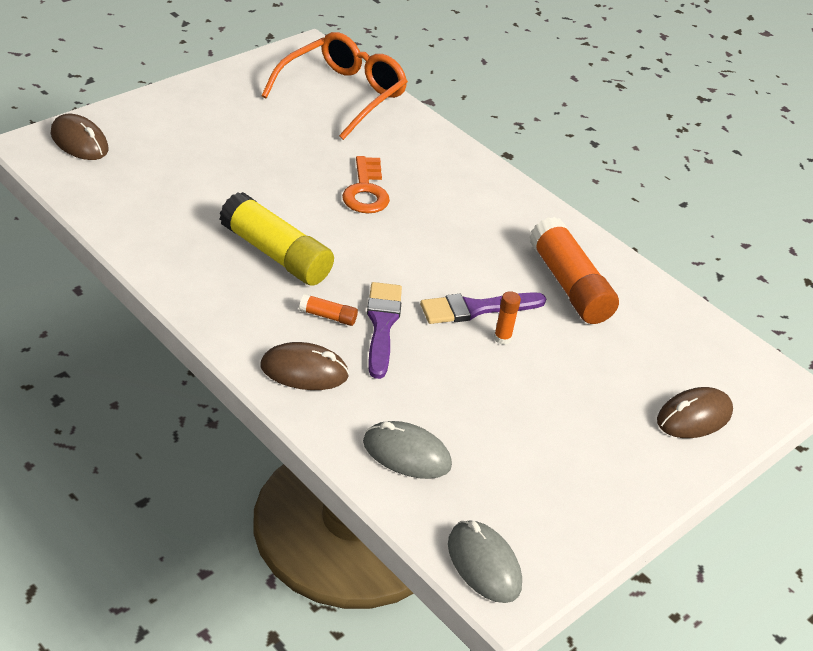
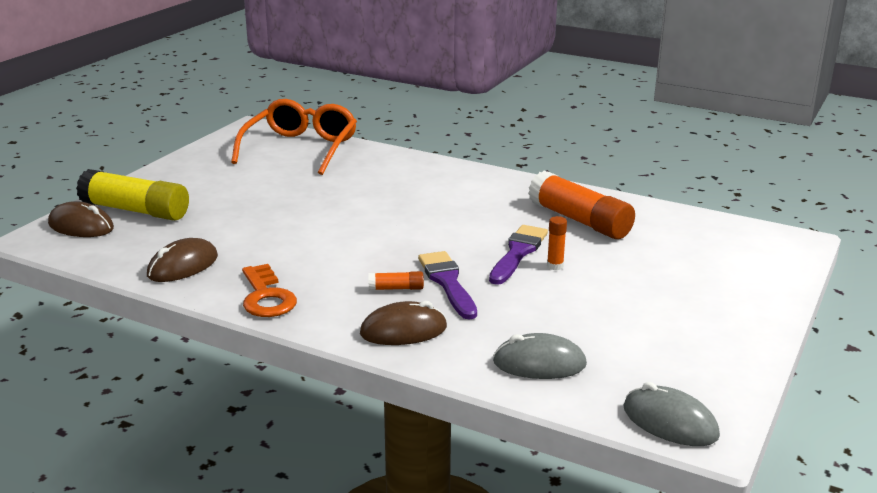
camera: 15 degrees left, 15 degrees down
(276, 254) = (318, 259): yellow glue stick -> yellow glue stick (135, 210)
(366, 191) = (366, 202): orange key -> orange key (266, 297)
(476, 309) = (518, 253): purple brush -> purple brush turned 150 degrees clockwise
(694, 417) = (747, 276): brown mouse -> brown mouse (183, 266)

